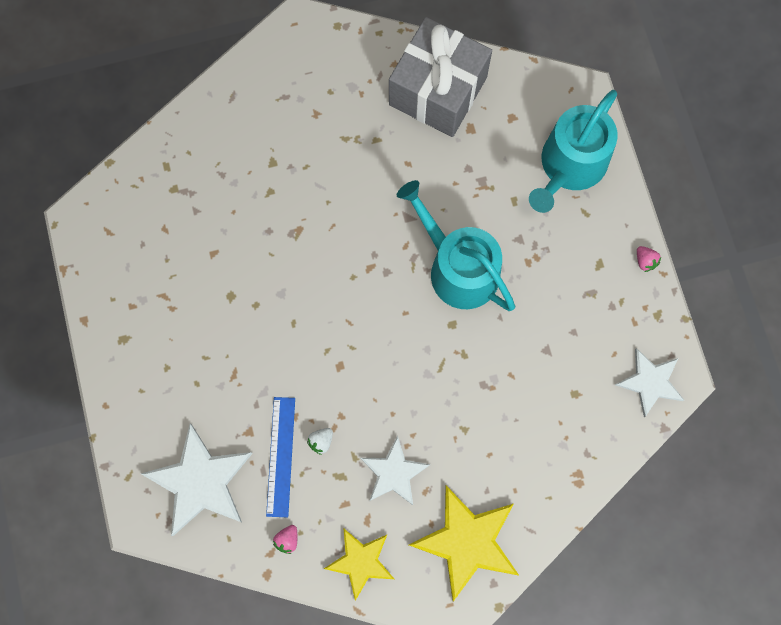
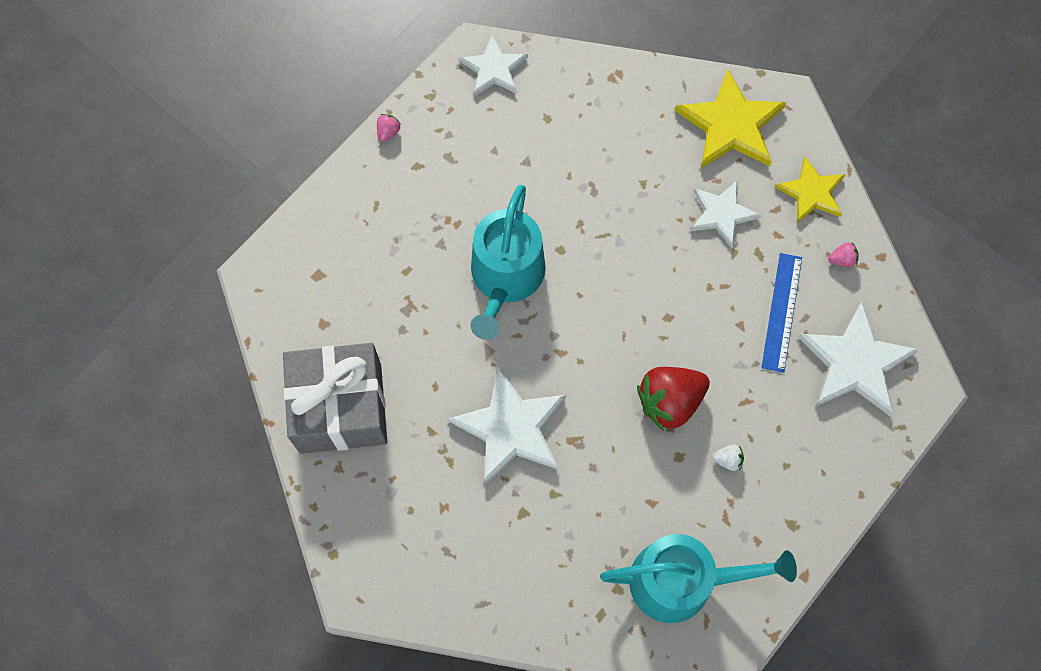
camera: 125 degrees left, 5 degrees down
(275, 319) = (669, 402): none -> red strawberry
(281, 456) = (781, 312): blue ruler -> blue ruler turned 45 degrees counterclockwise
(321, 441) = (743, 288): white strawberry -> white strawberry (728, 460)
(338, 194) = (511, 428): none -> white star
(569, 166) = (339, 244): turquoise watering can -> turquoise watering can (682, 581)

